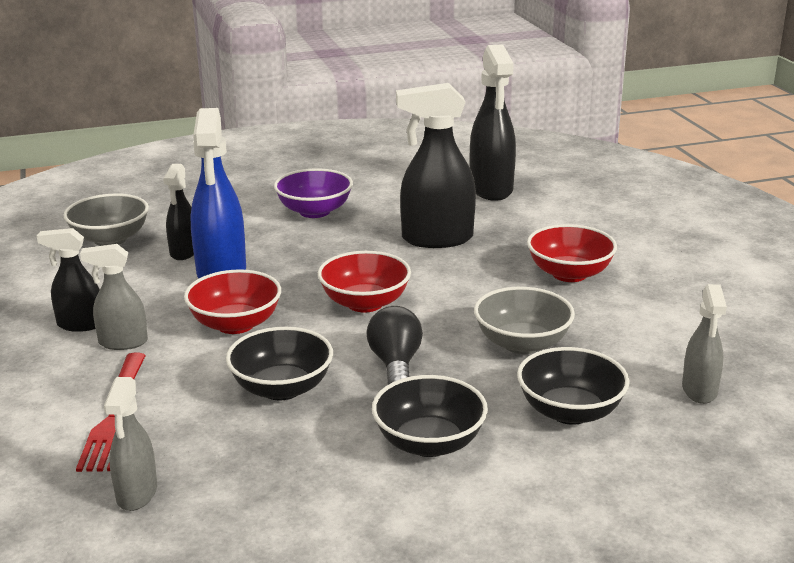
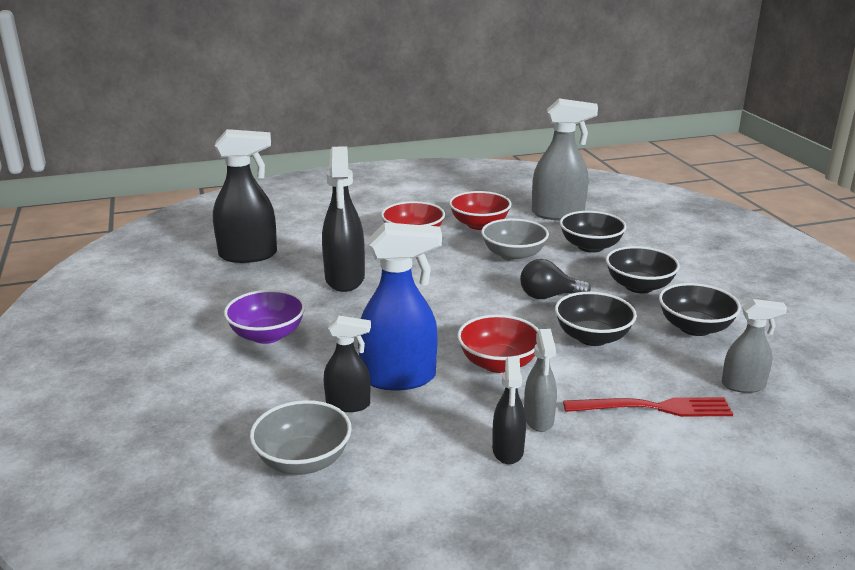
camera: 90 degrees left, 0 degrees up
(296, 477) = (695, 328): none -> black bowl
(365, 303) = (458, 308): red bowl -> red bowl (479, 225)
(699, 391) = (558, 214): grey spray bottle -> grey spray bottle, size x1.75

